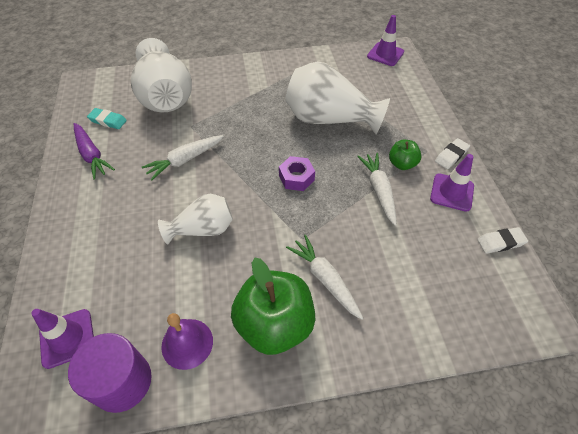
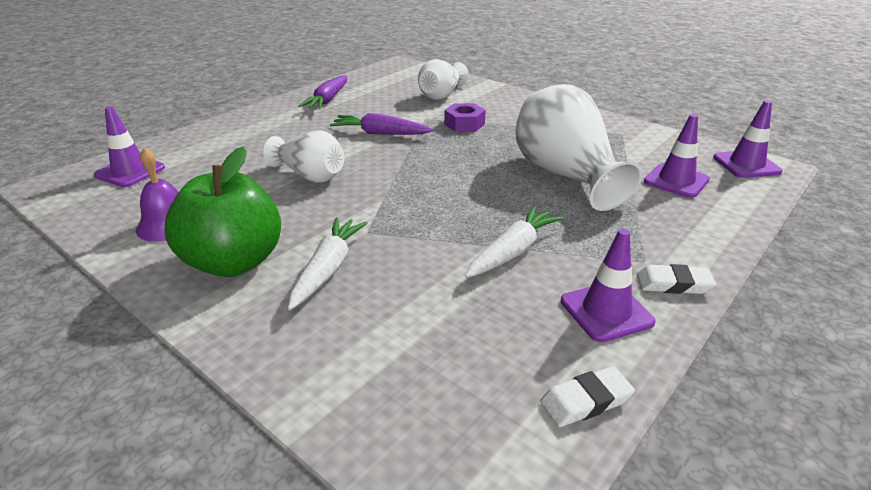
camera: 50 degrees right, 20 degrees down
(108, 121) = (374, 89): turquoise eraser -> none
(122, 382) = (103, 212): purple cylinder -> none
(165, 96) = (442, 95): white vase -> white vase, size x0.59
(185, 160) = (380, 133): white carrot -> purple carrot
(296, 178) = (447, 193): purple nut -> purple nut (464, 124)
(375, 87) = (676, 181): none -> purple traffic cone
(402, 164) = (585, 250): green apple -> none
(500, 242) = (586, 401): white eraser -> white eraser turned 60 degrees counterclockwise

